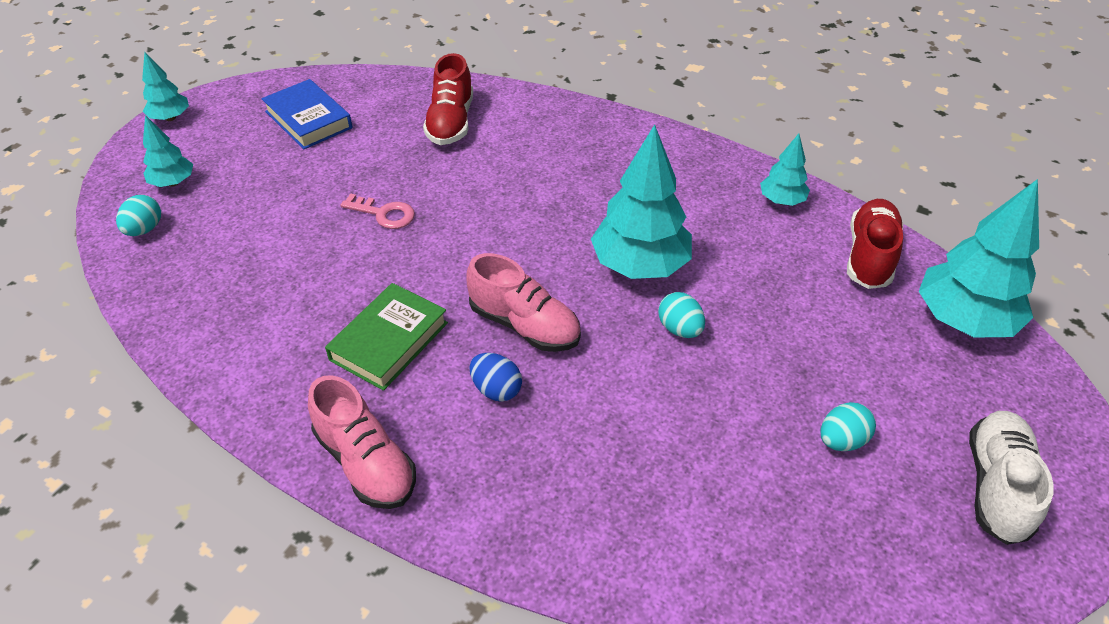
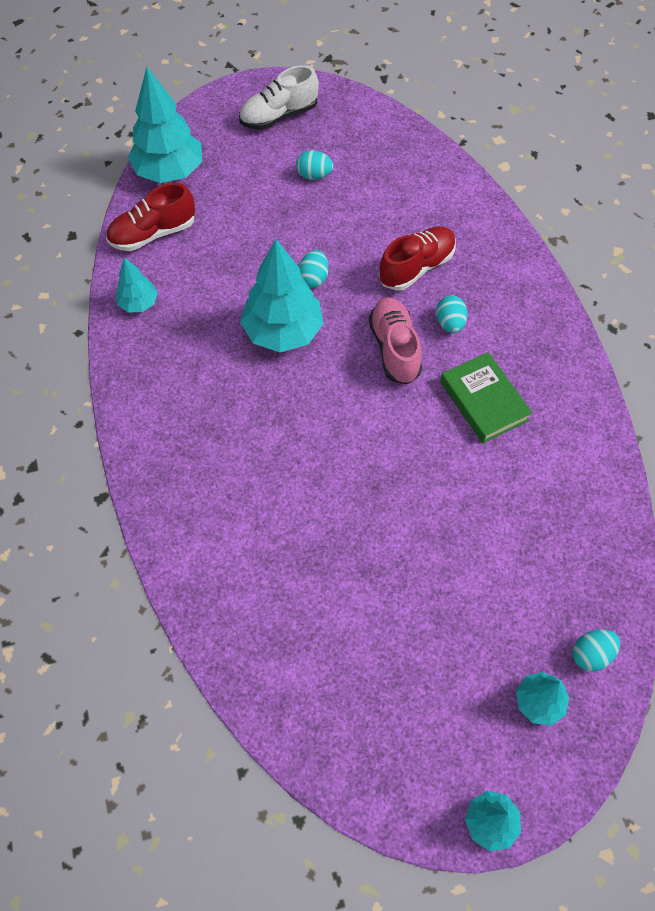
camera: 135 degrees left, 15 degrees up
(309, 120) = (367, 693): blue book -> none
(366, 462) = (554, 337): pink shoe -> none
(384, 214) = (399, 513): pink key -> none
(389, 341) = (483, 401): green book -> green book turned 75 degrees clockwise
(451, 122) = (256, 576): red shoe -> red shoe (416, 267)
(496, 389) = (450, 323): blue egg -> turquoise egg

